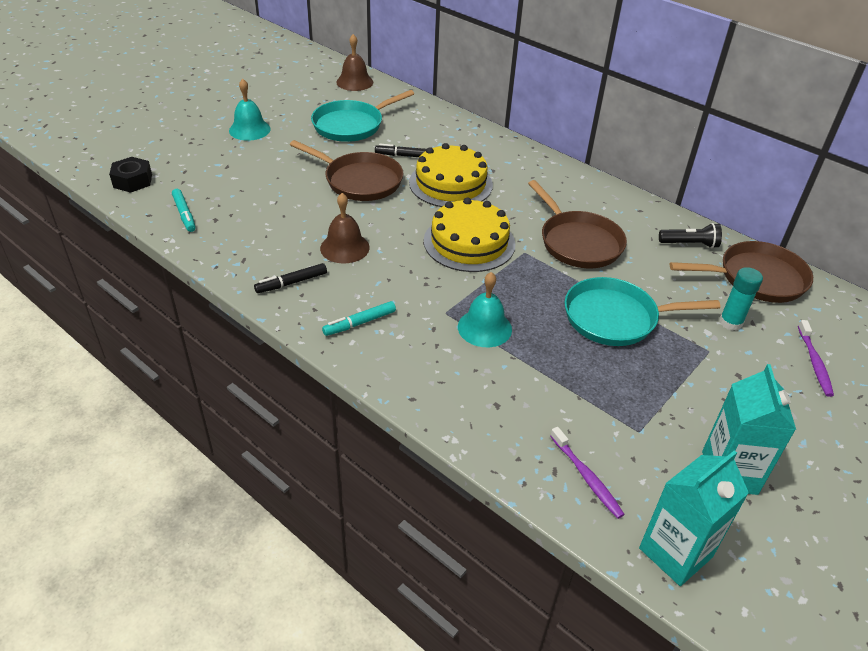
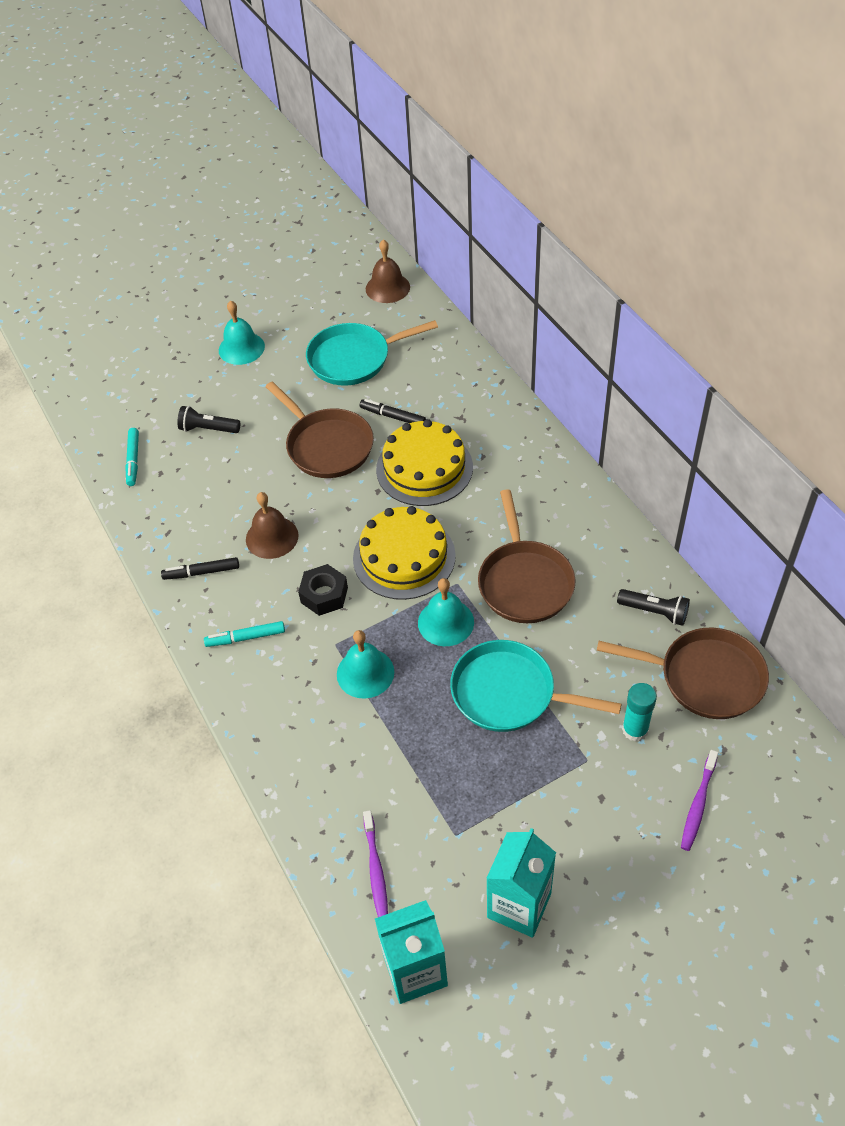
camera: 25 degrees right, 10 degrees up
(132, 181) = (100, 404): black nut -> black nut (324, 595)
(246, 184) = (208, 429): none -> black flashlight
(531, 279) = (446, 622): none -> turquoise bell

